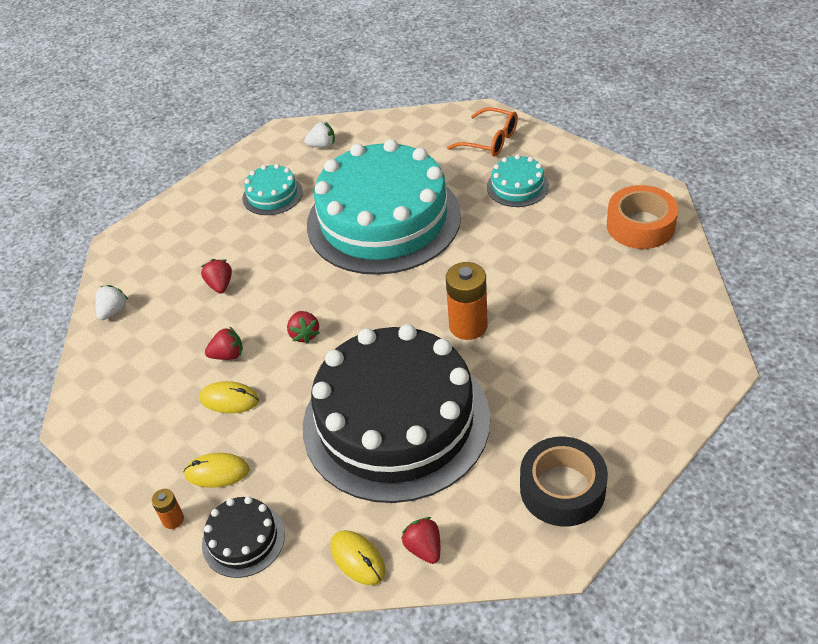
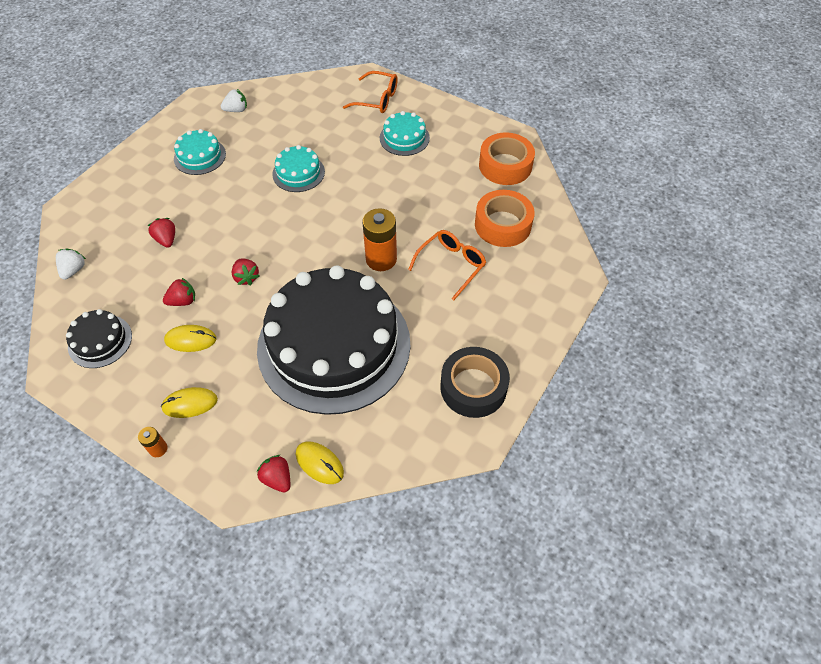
camera: 15 degrees left, 10 degrees up
(243, 539) = (222, 458): black cake -> black cake (100, 341)
(383, 220) = (298, 173): turquoise cake -> turquoise cake, size x0.41
(424, 548) = (372, 448): red strawberry -> red strawberry (277, 478)
(555, 339) = (451, 265): none -> orange glasses
(627, 296) = (502, 225): none -> orange tape

